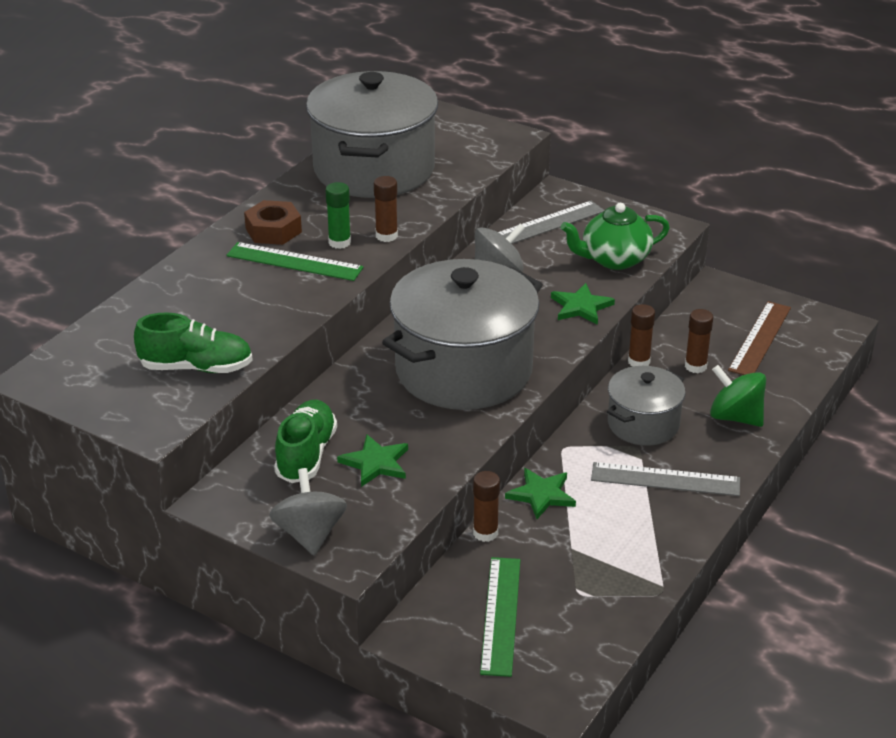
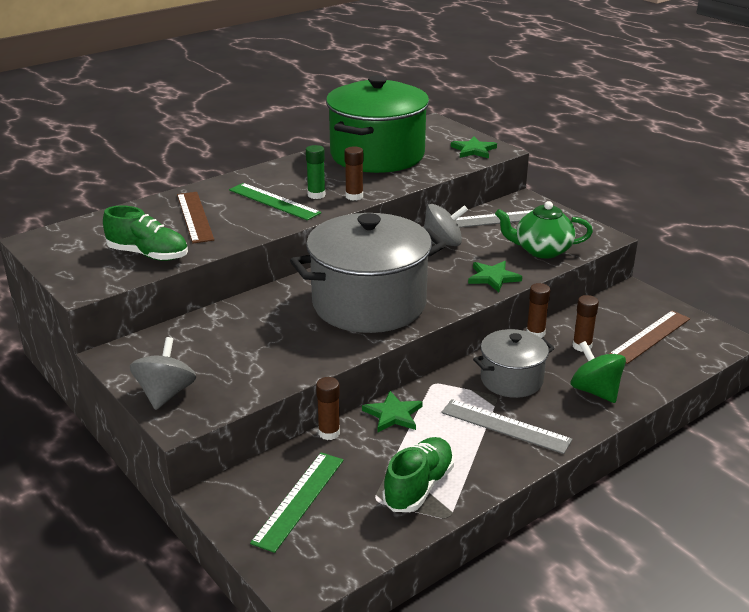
camera: 20 degrees right, 5 degrees down
(212, 303) = (195, 217): none -> brown ruler
(273, 230) = (275, 180): brown nut -> none
(306, 455) = (206, 338): green shoe -> green shoe (419, 487)
(374, 169) = (377, 155): grey pot -> green pot
(376, 463) = (254, 354): green star -> green star (473, 150)

